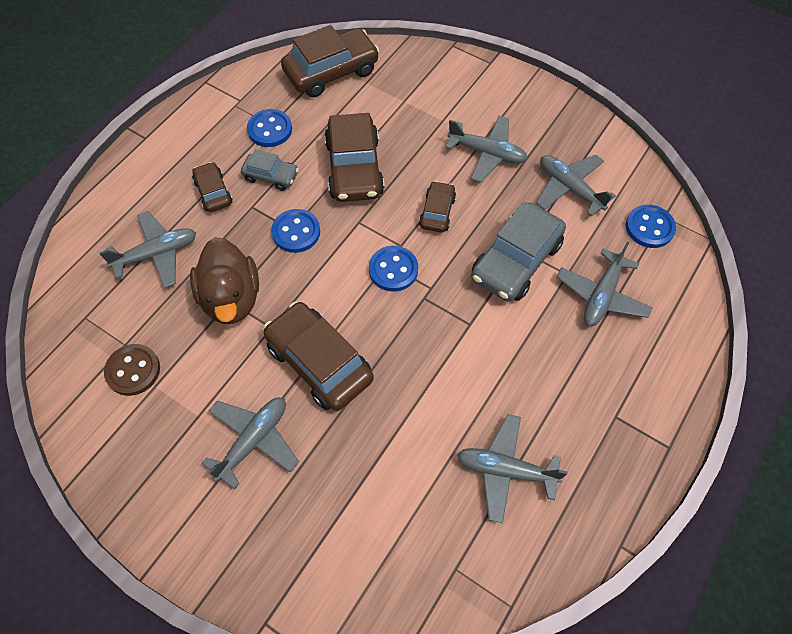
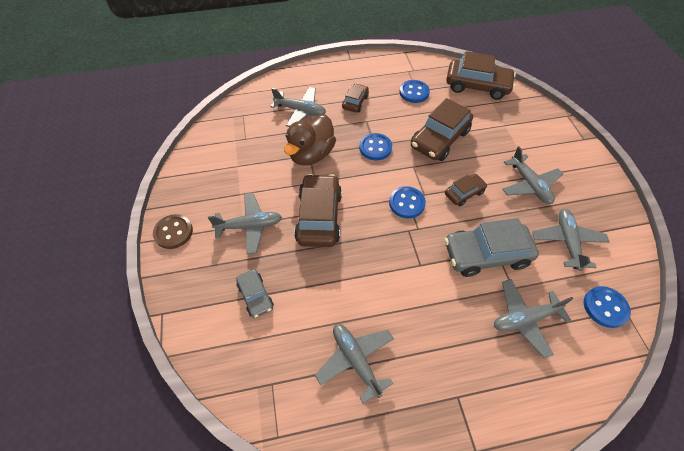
camera: 45 degrees right, 5 degrees down
(133, 370) = (236, 152): brown button -> brown button (173, 232)
(271, 176) = (391, 114): grey car -> grey car (255, 296)

